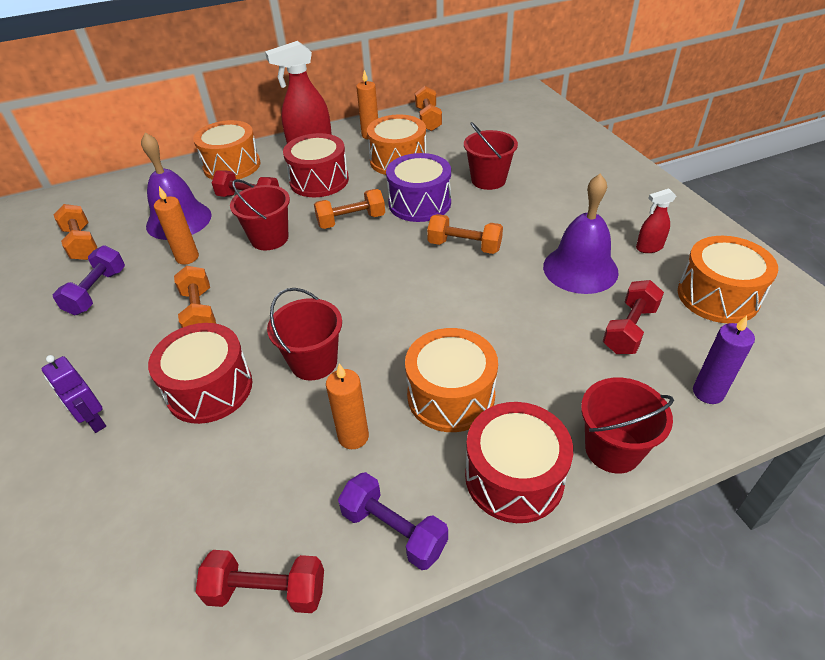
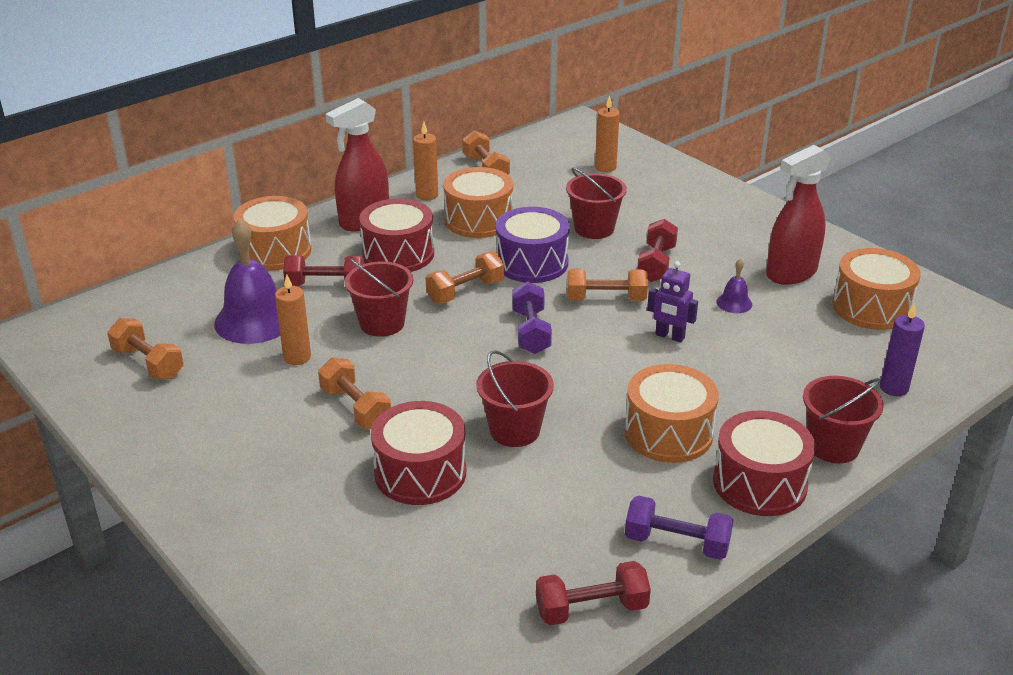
camera: 20 degrees left, 10 degrees down
(94, 421) = (315, 524): purple robot -> purple robot (669, 336)
(97, 292) = (213, 409): purple dumbbell -> purple dumbbell (531, 332)
(353, 437) = (595, 483): orange candle -> orange candle (605, 167)
(580, 269) = (734, 303): purple bell -> purple bell, size x0.46
(629, 329) = (804, 349): red dumbbell -> red dumbbell (656, 264)
(649, 247) = (791, 273): red spray bottle -> red spray bottle, size x1.98

